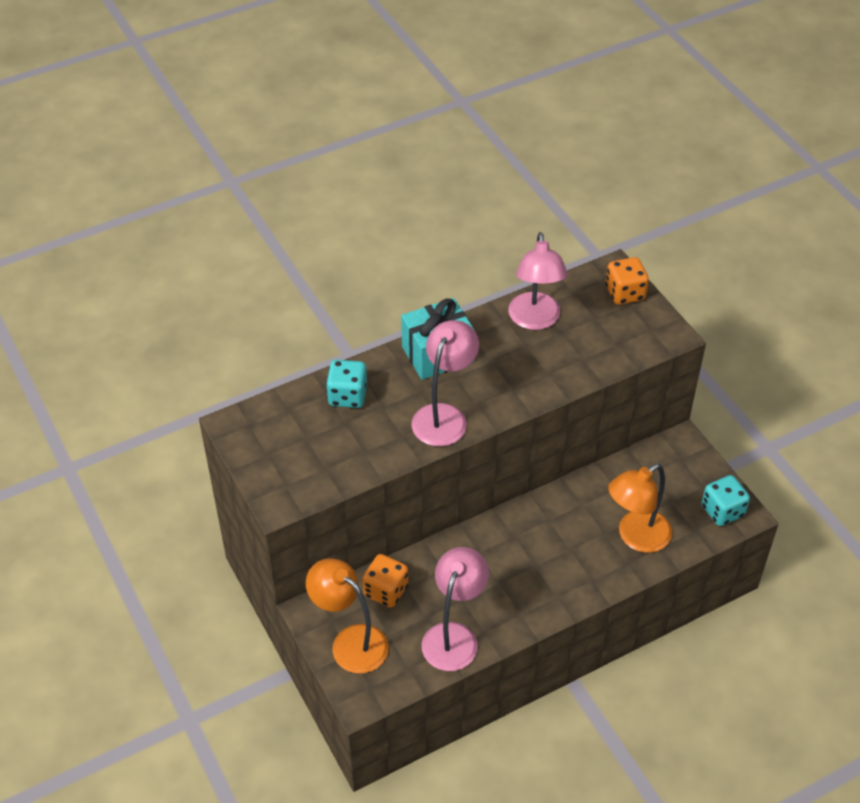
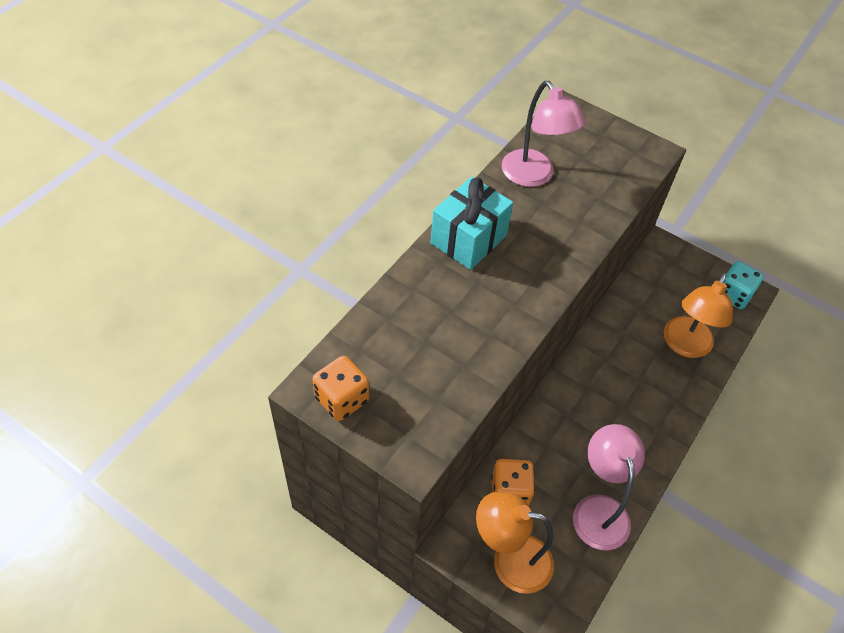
camera: 30 degrees left, 5 degrees up
(347, 396) = (410, 313): turquoise dice -> none
(444, 416) = (516, 299): pink lamp -> none
(625, 293) = (591, 126): orange dice -> orange dice (342, 399)

